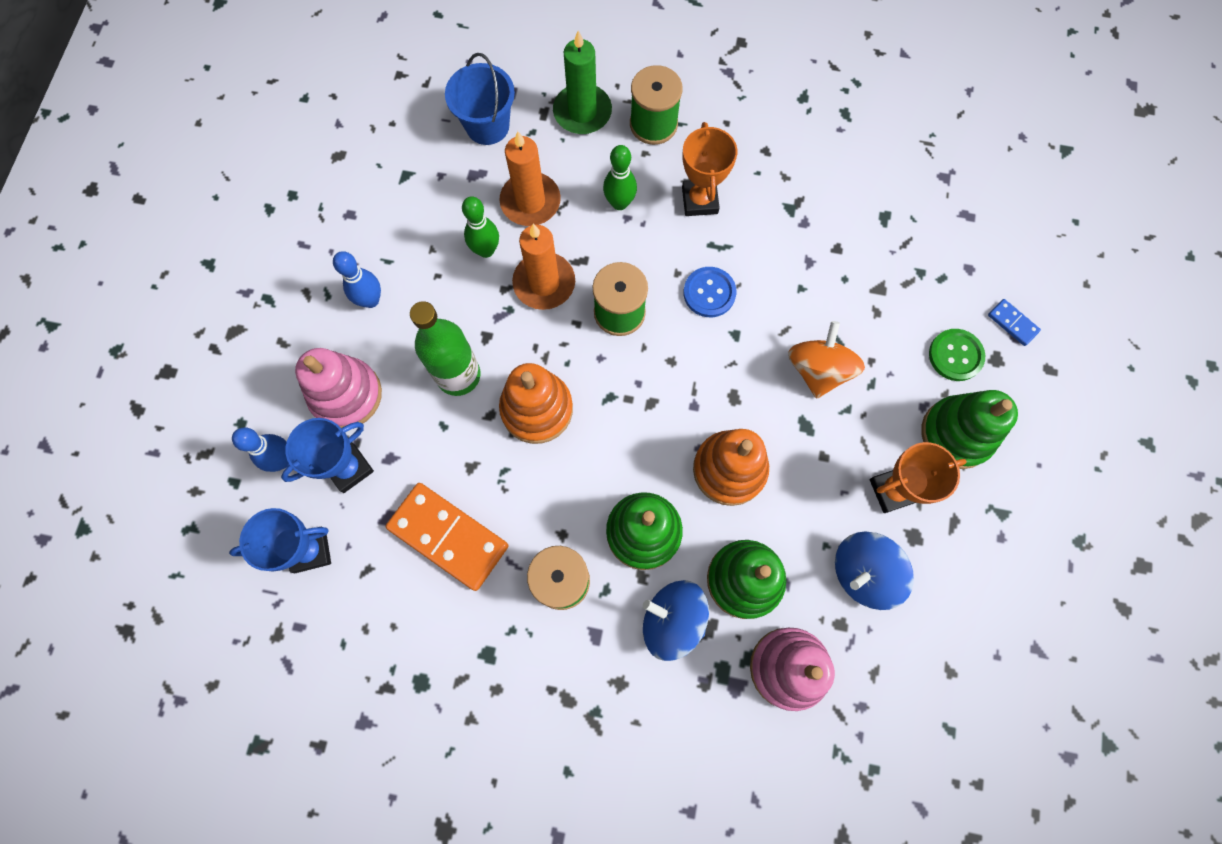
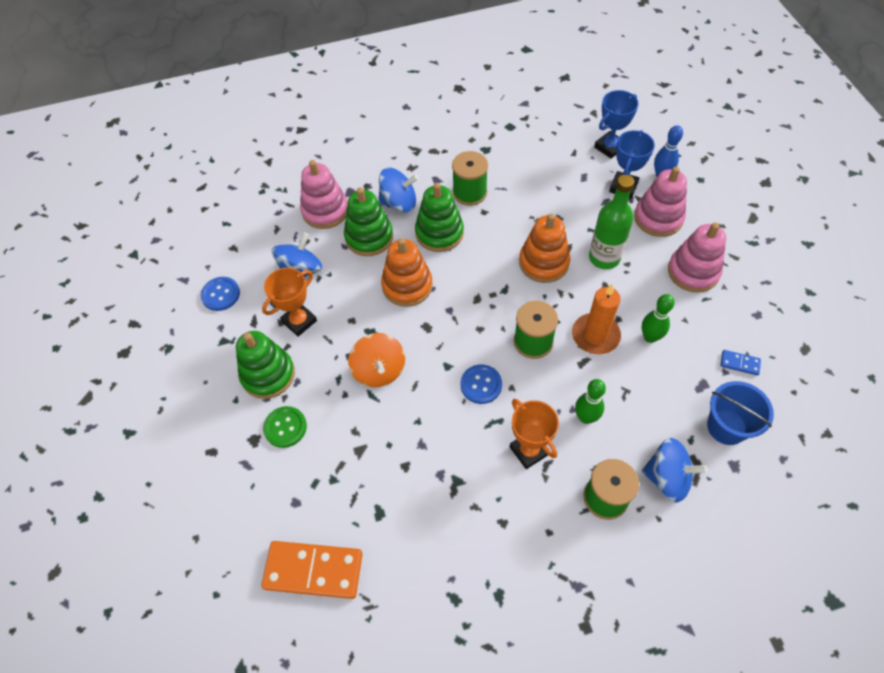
camera: 155 degrees right, 15 degrees down
(371, 300) = (693, 272): blue bowling pin -> pink stacking toy
(448, 536) = (544, 184): orange domino -> orange domino (313, 570)
(530, 202) = (648, 385): orange candle -> none
(582, 112) = (667, 478): green candle -> blue spinning top
(989, 593) = (221, 294): none -> blue button
(1012, 323) = (249, 473): blue domino -> blue domino (739, 363)

